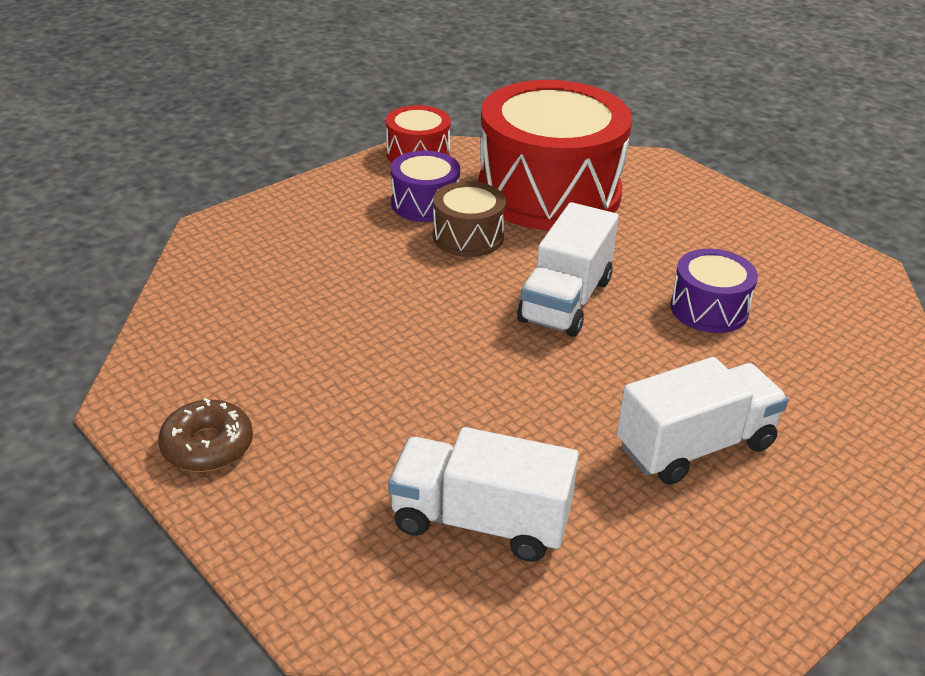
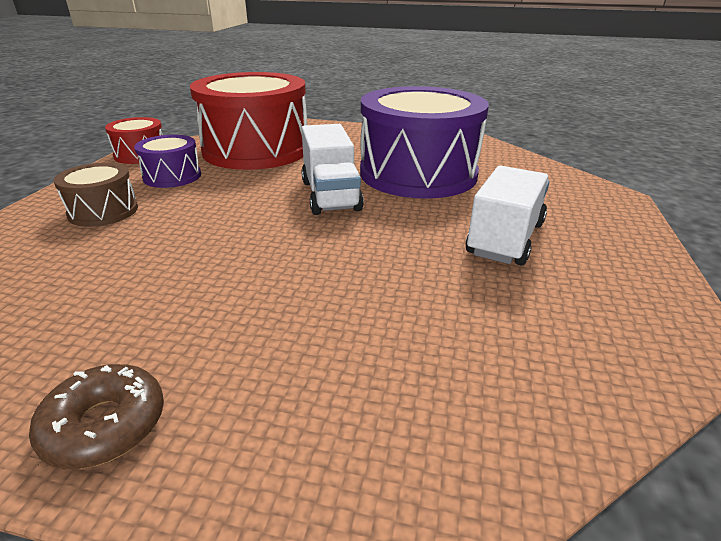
camera: 35 degrees left, 5 degrees down
(468, 237) = (224, 184): brown drum -> brown drum (103, 211)
(480, 521) = (440, 352): white truck -> none
(709, 309) = (418, 173): purple drum -> purple drum, size x2.16

